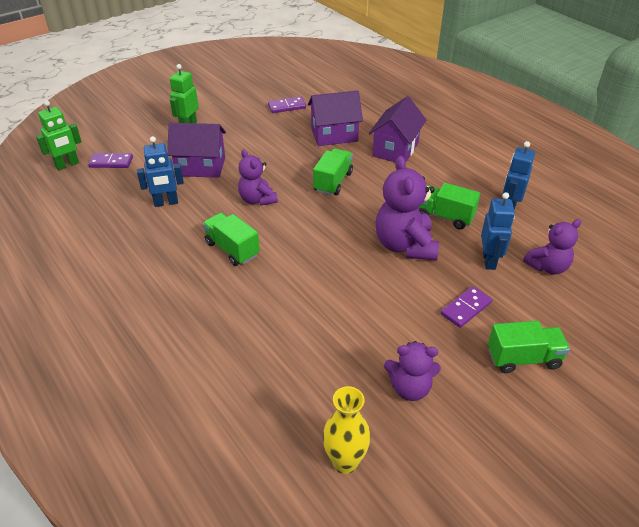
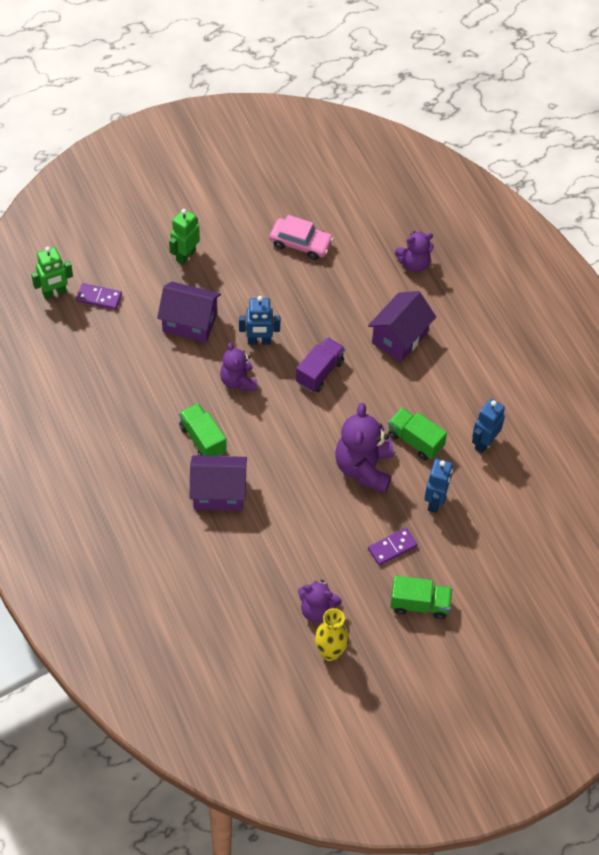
camera: 10 degrees right, 15 degrees up
(166, 203) = (149, 367): blue robot -> blue robot (259, 341)
(287, 106) = (300, 243): purple domino -> pink car
(333, 182) = (319, 372): green truck -> purple truck
(334, 135) = (341, 301): purple house -> purple house (218, 493)
(345, 462) = (249, 657): yellow vase -> yellow vase (330, 652)
(547, 267) = (486, 520): purple teddy bear -> purple teddy bear (414, 263)

